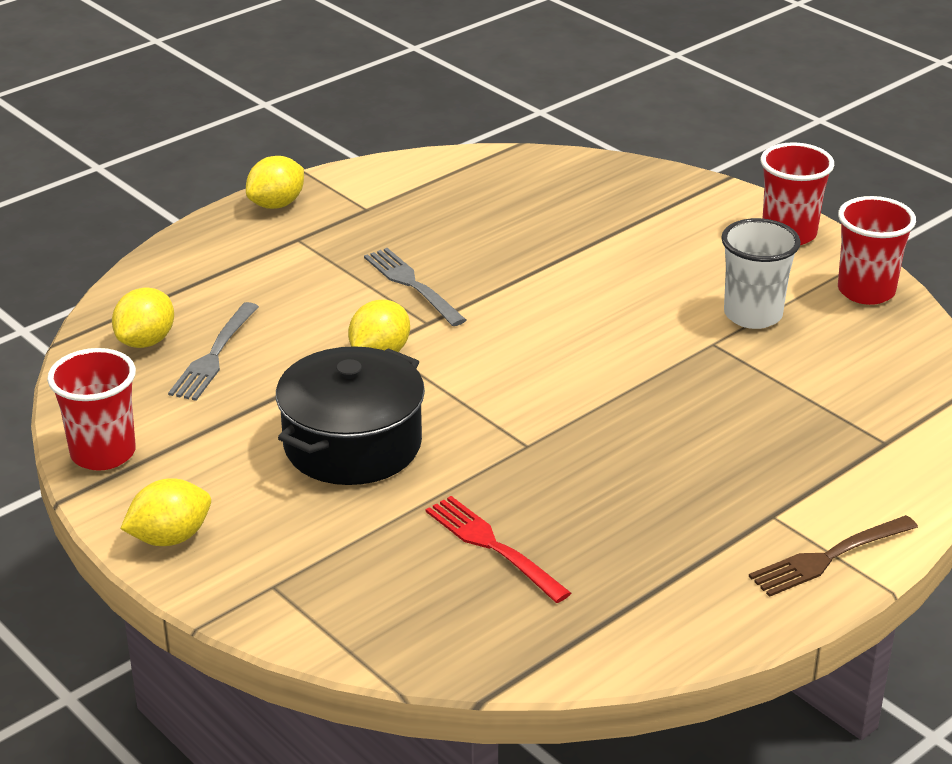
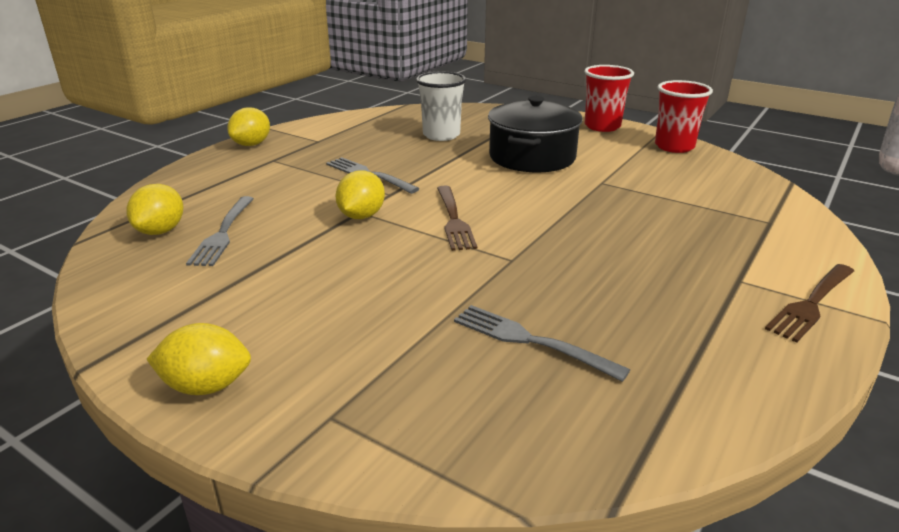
camera: 15 degrees left, 5 degrees down
(103, 453) = (126, 319): red cup -> none
(170, 538) = (206, 386): yellow lemon -> yellow lemon turned 45 degrees clockwise
(352, 444) = (364, 279): black pot -> black pot (532, 157)
(488, 377) = (454, 220): none -> brown fork
(493, 546) = (531, 341): red fork -> grey fork
(753, 315) = (615, 165): white cup -> white cup (441, 135)

